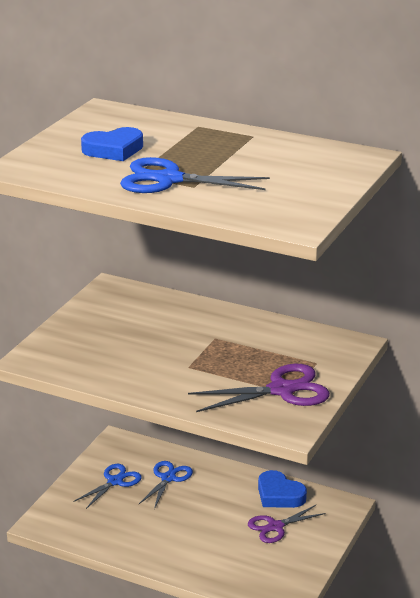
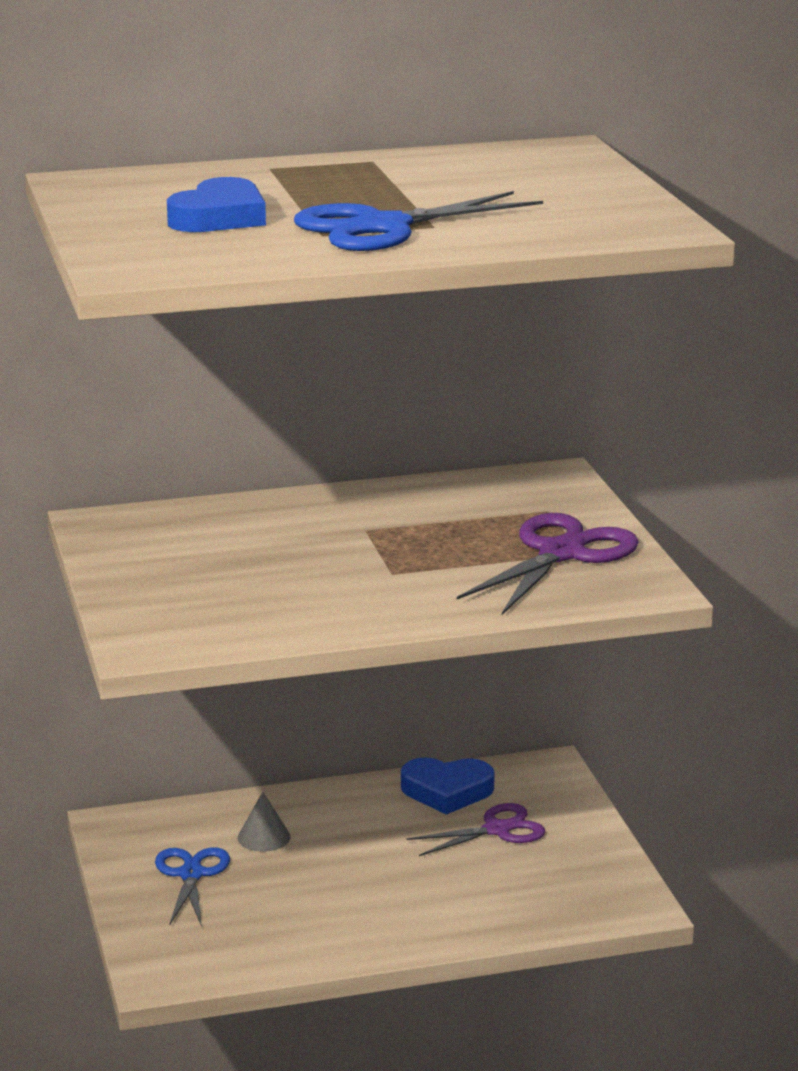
camera: 40 degrees left, 5 degrees down
(168, 478) = (264, 837): blue scissors -> grey cone
(275, 527) = (497, 830): purple scissors -> purple scissors turned 135 degrees counterclockwise

